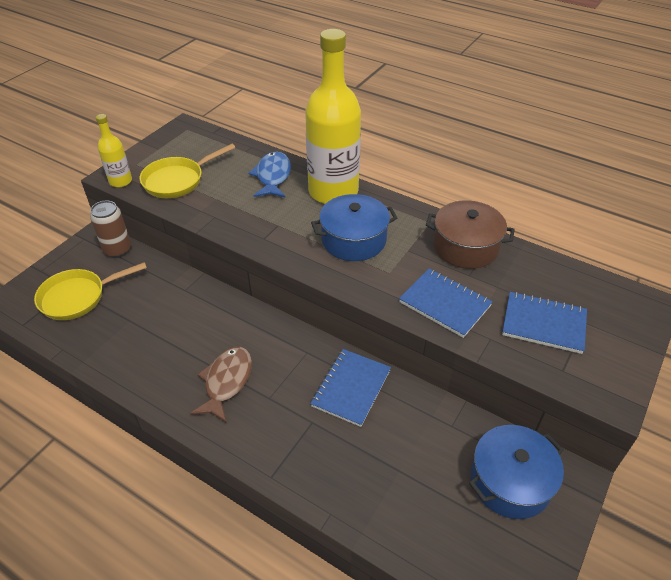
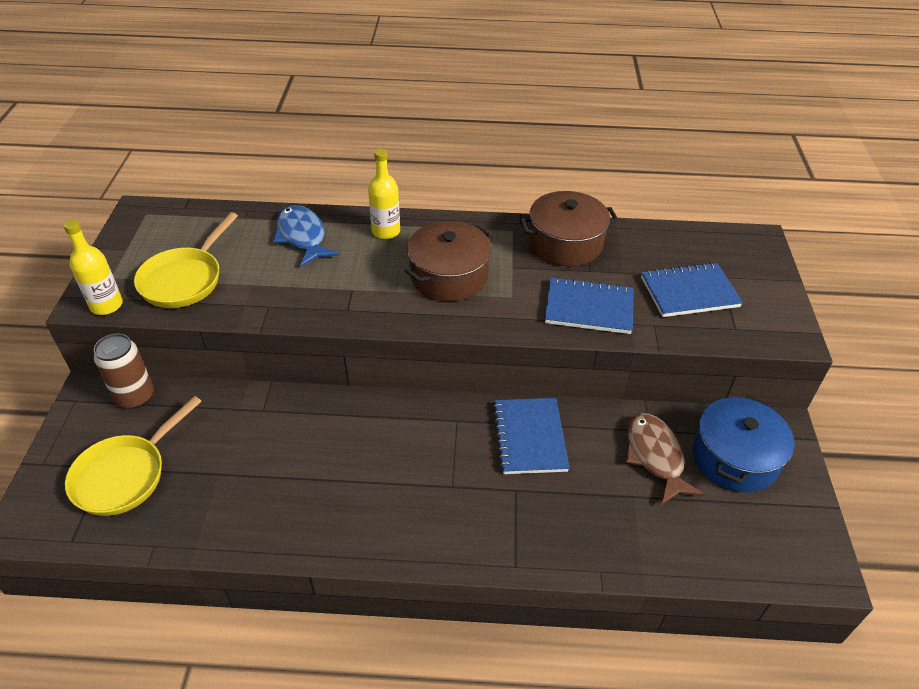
camera: 30 degrees left, 0 degrees up
(226, 382) = (392, 491): brown fish -> brown fish (655, 456)
(333, 191) = (386, 231): yellow bottle -> yellow bottle, size x0.47
(353, 240) = (449, 276): blue pot -> brown pot

